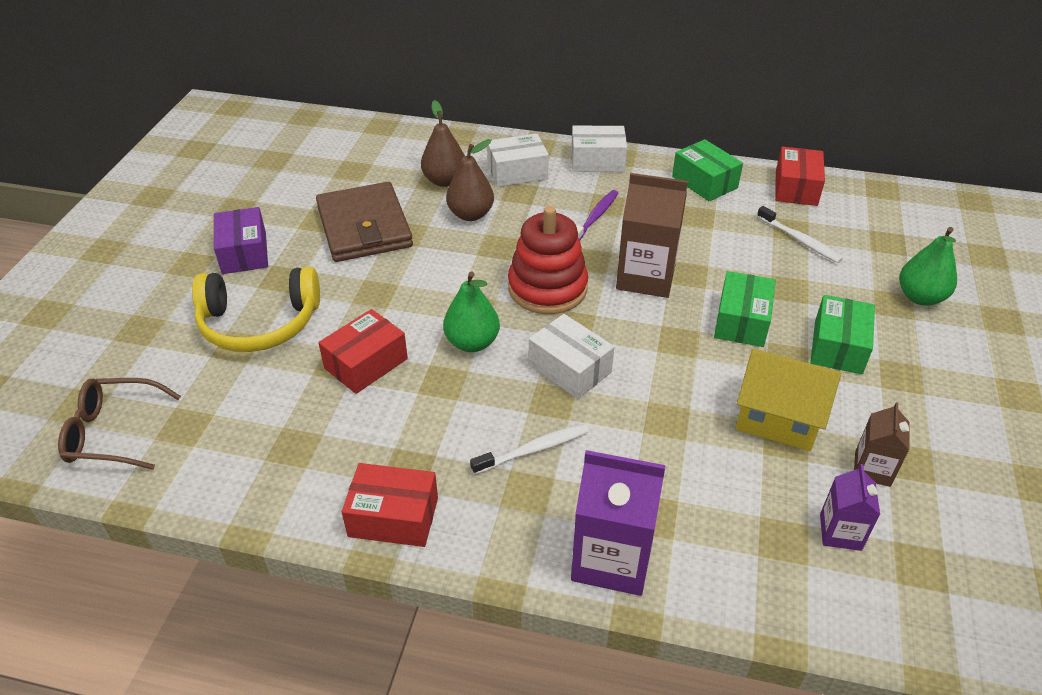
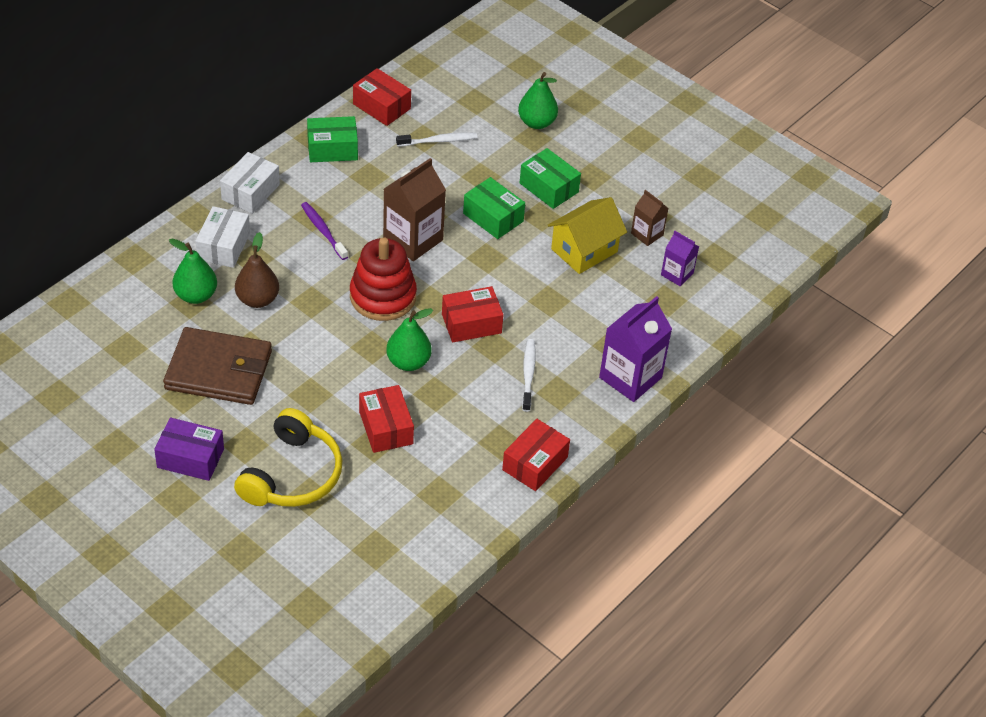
camera: 65 degrees left, 5 degrees up
(114, 432) = (353, 591): brown glasses -> none
(444, 180) = (196, 295): brown pear -> green pear
(570, 368) = (471, 323): white box -> red box

